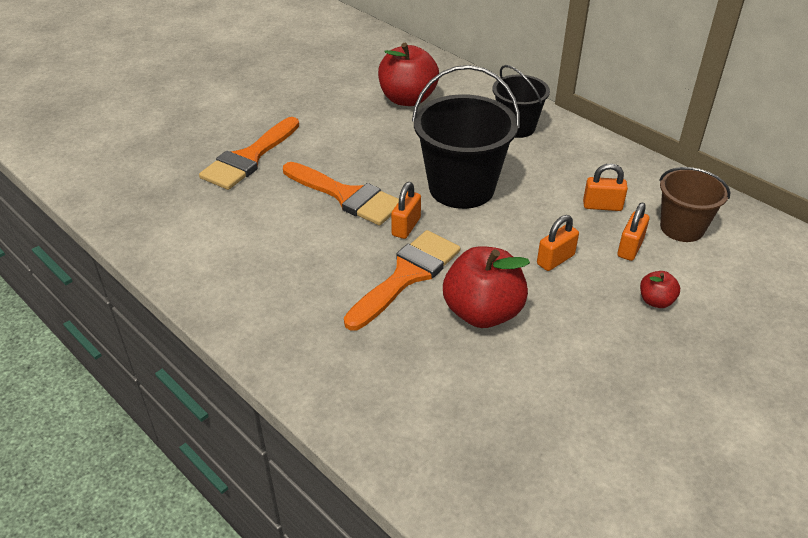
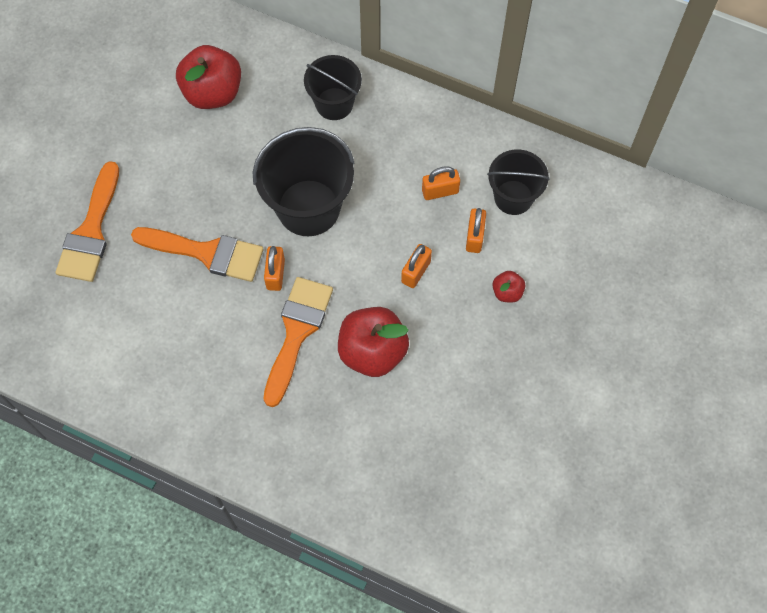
camera: 20 degrees left, 25 degrees up
(682, 228) = (513, 197): brown bucket -> black bucket

